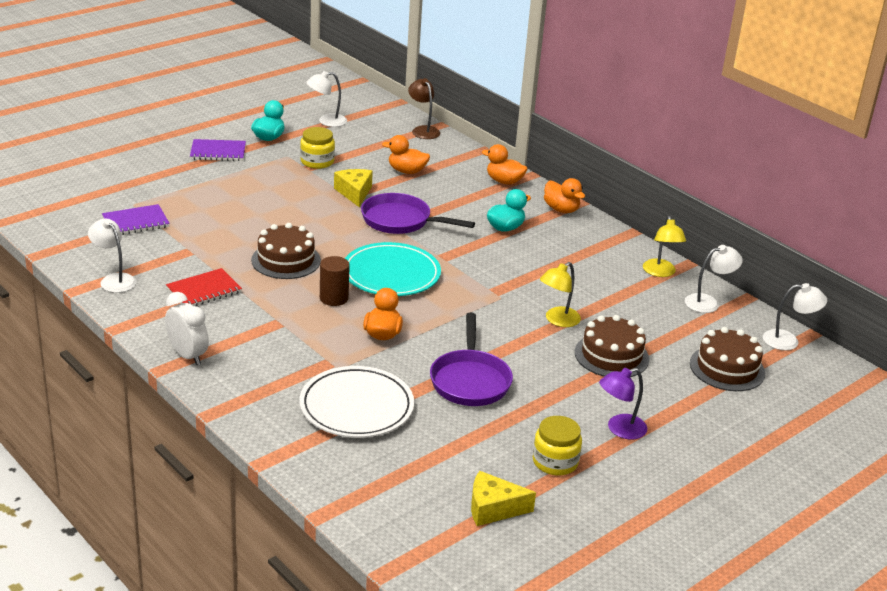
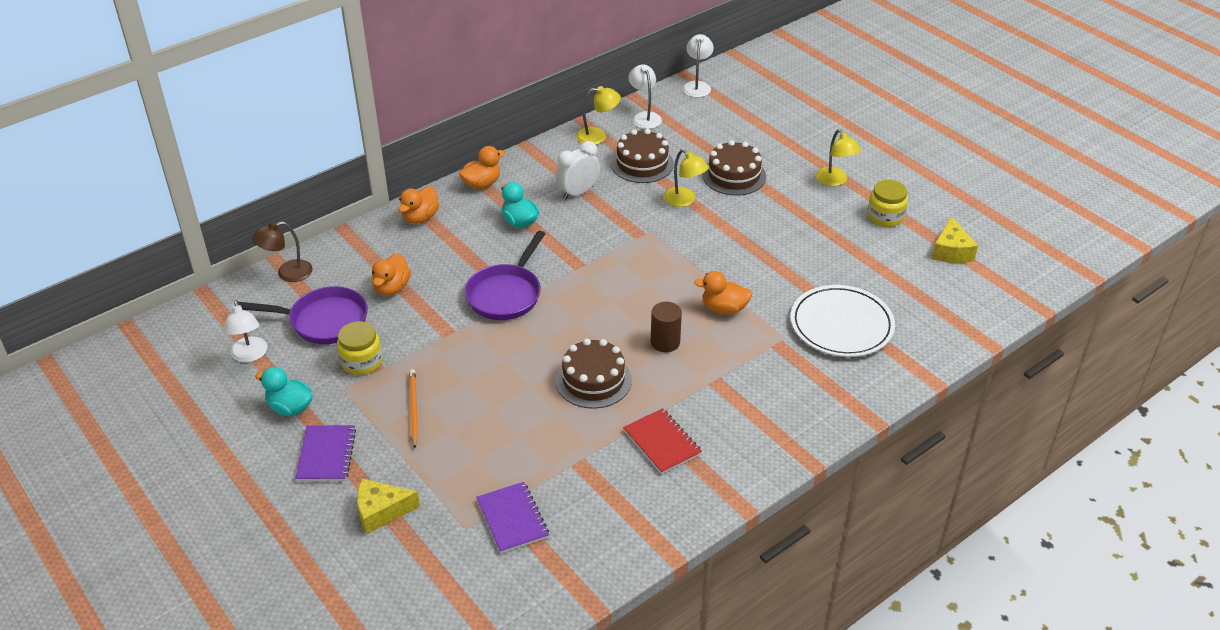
camera: 85 degrees left, 10 degrees up
(114, 279) = (647, 523): white lamp -> none
(188, 355) = (785, 445): white clock -> white clock (578, 192)
(261, 182) = (413, 409): none -> orange pencil
(354, 193) = (442, 329): yellow cheese -> yellow cheese (381, 511)
(391, 274) = (615, 302): turquoise plate -> none
(470, 380) = (787, 256): purple pan -> purple pan (323, 321)
(619, 429) = (835, 181): purple lamp -> yellow lamp
(727, 368) = (741, 120): brown cake -> brown cake (642, 163)

